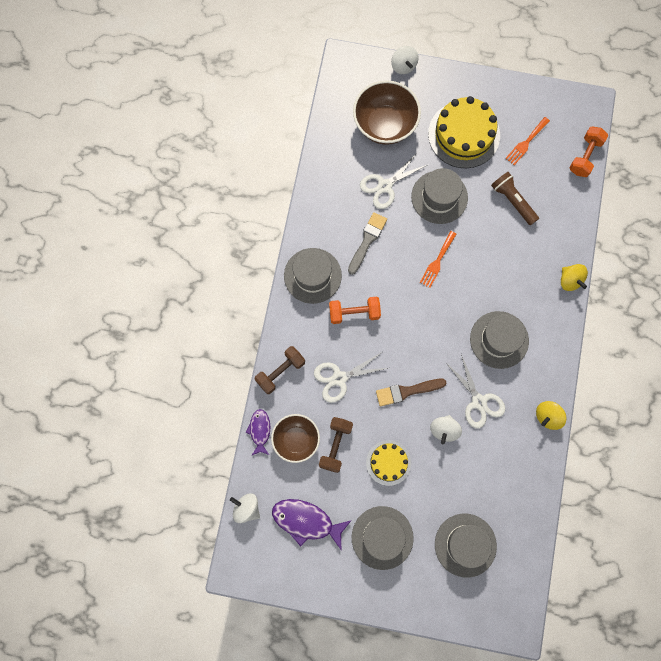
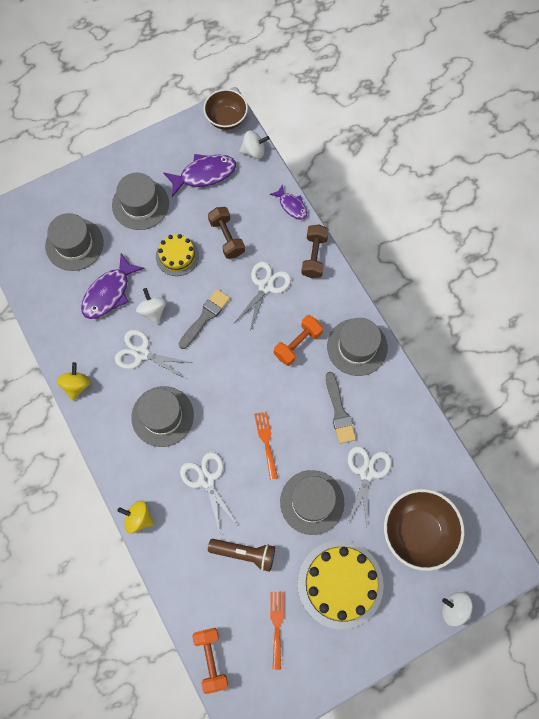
camera: 140 degrees right, 5 degrees down
(296, 440) = (259, 220): brown bowl -> brown bowl (226, 119)
(407, 391) = (205, 317): brown brush -> grey brush
(468, 475) = (109, 293): none -> purple fish
(501, 269) = (206, 480): none -> white scissors

